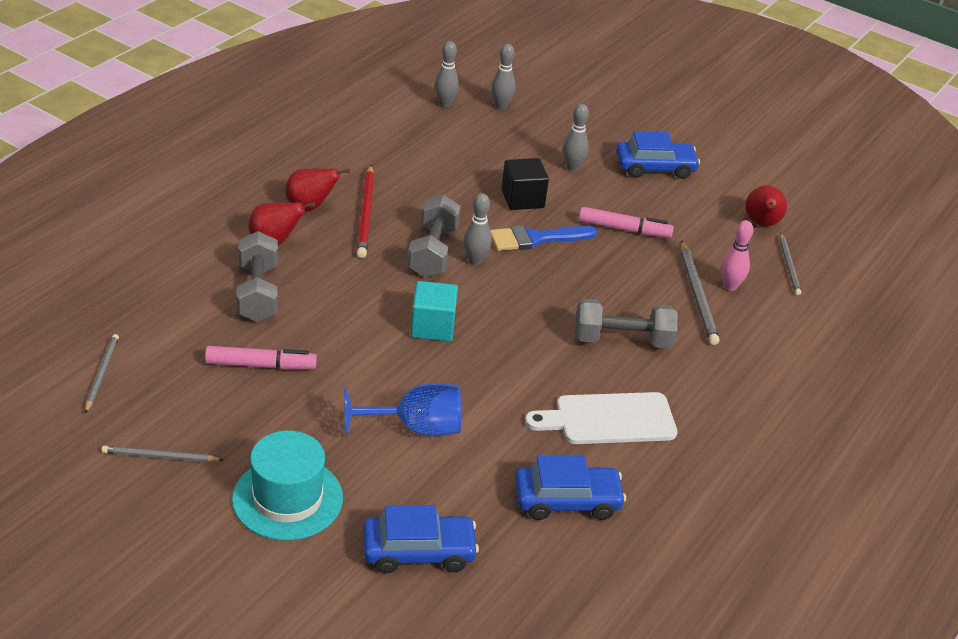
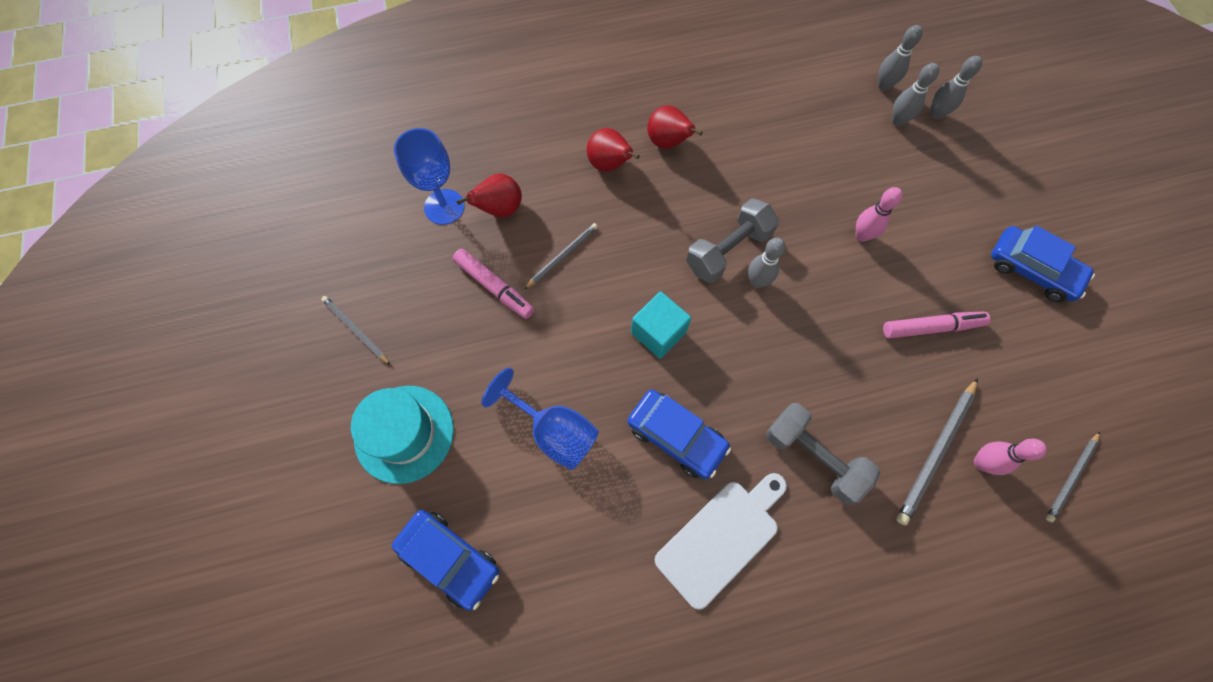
camera: 45 degrees right, 30 degrees up
(102, 374) = (383, 224): grey pencil -> grey pencil (562, 256)
(150, 335) = (444, 207): none -> blue goblet
(258, 293) = (552, 211): grey dumbbell -> none
(366, 214) = (706, 176): red pencil -> none
(522, 199) = (862, 235): black cube -> pink bowling pin
(535, 239) = (833, 289): blue brush -> none
(567, 500) = (607, 598): blue car -> blue car (676, 436)
(572, 167) = (944, 224): grey bowling pin -> grey bowling pin (897, 121)
(608, 419) = (721, 538): white cutting board -> white cutting board turned 105 degrees clockwise
(624, 229) = (931, 327): pink marker -> pink marker turned 60 degrees counterclockwise
(762, 224) = (1089, 406): red pear -> red pear (500, 209)

